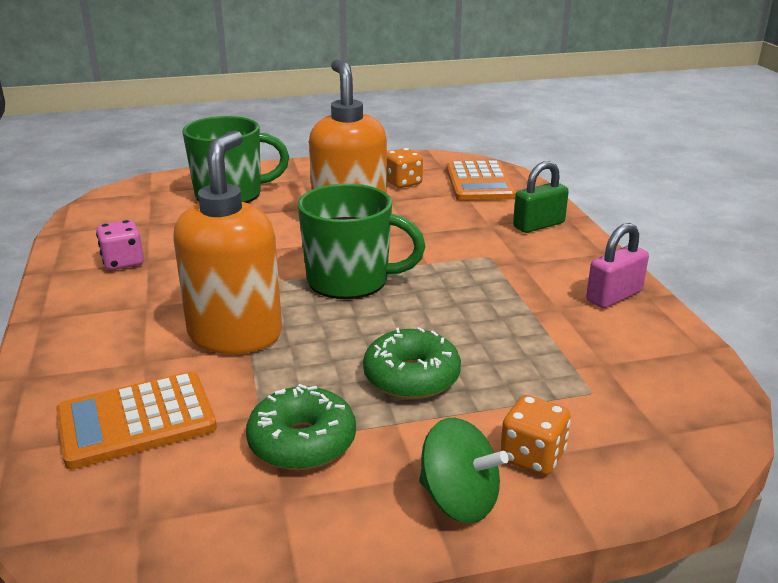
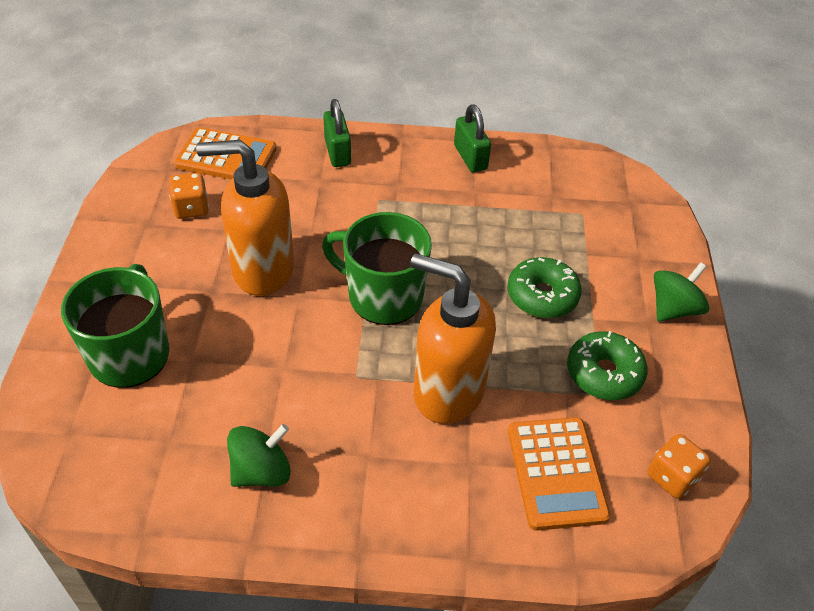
camera: 75 degrees left, 20 degrees up
(123, 262) = (261, 471): pink dice -> green spinning top
(350, 280) = (383, 296): green mug -> green mug turned 90 degrees counterclockwise
(532, 456) = (640, 263): orange dice -> orange dice (672, 477)
(614, 296) = (470, 157): pink padlock -> green padlock

